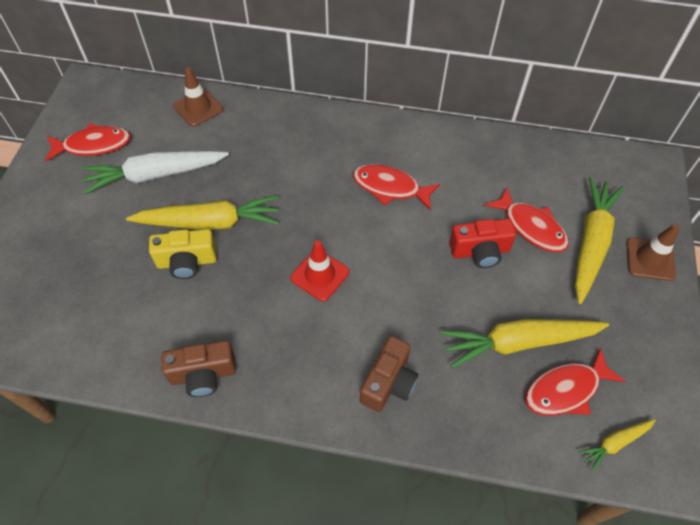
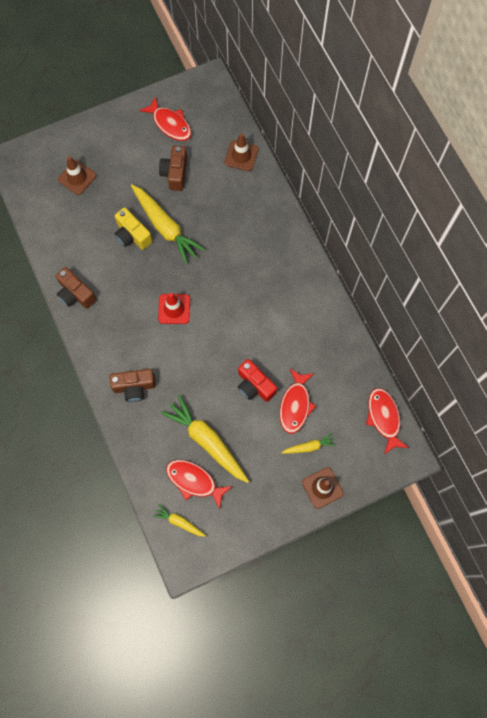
camera: 55 degrees right, 15 degrees up
(52, 275) = (77, 177): none -> brown traffic cone
(155, 175) = (175, 173): white carrot -> brown camera
(390, 188) = (264, 306): red fish -> red fish (383, 418)
(591, 243) = (309, 446): yellow carrot -> yellow carrot, size x0.49

